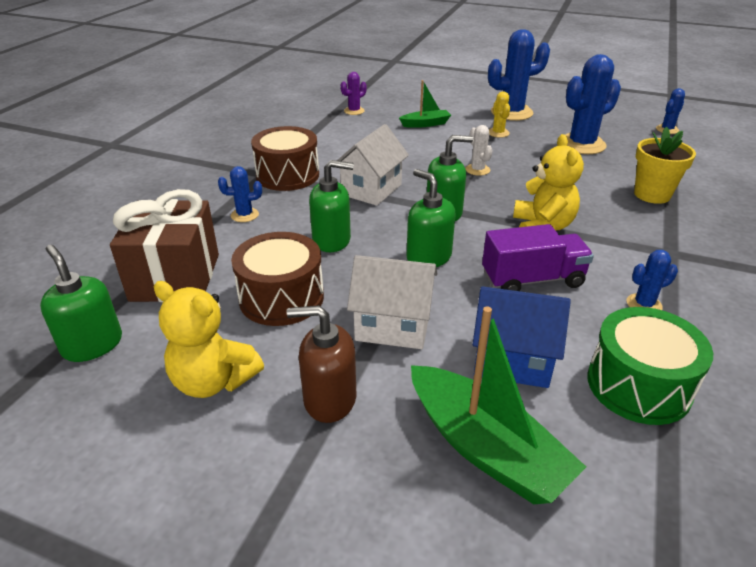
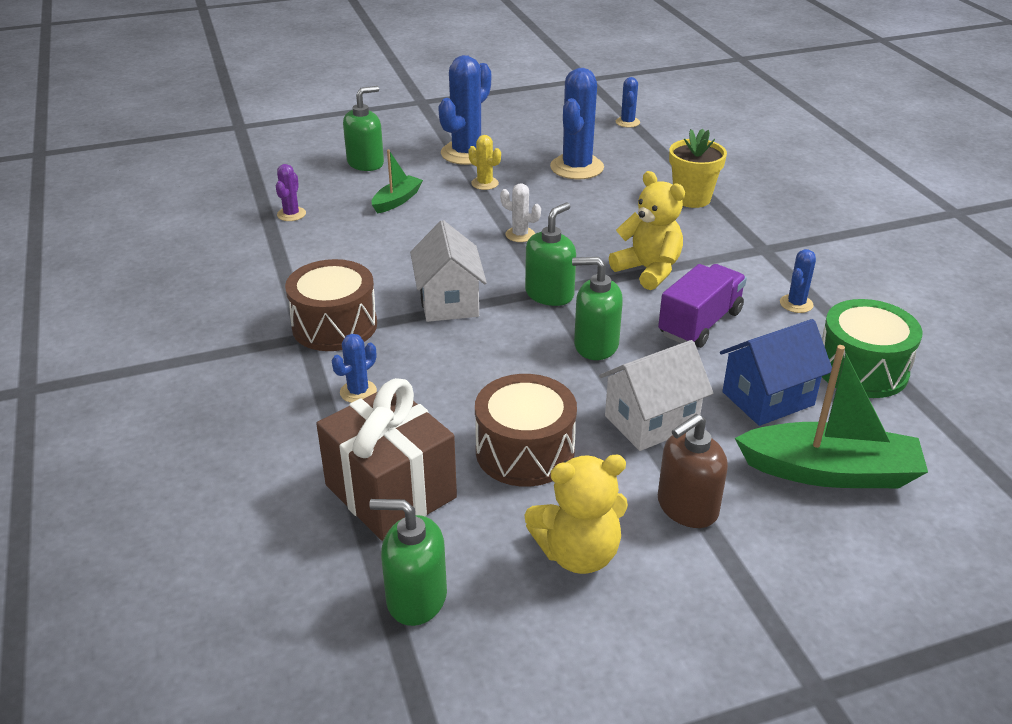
camera: 40 degrees left, 0 degrees up
(332, 240) = (488, 373): green soap dispenser -> green soap dispenser (366, 163)

